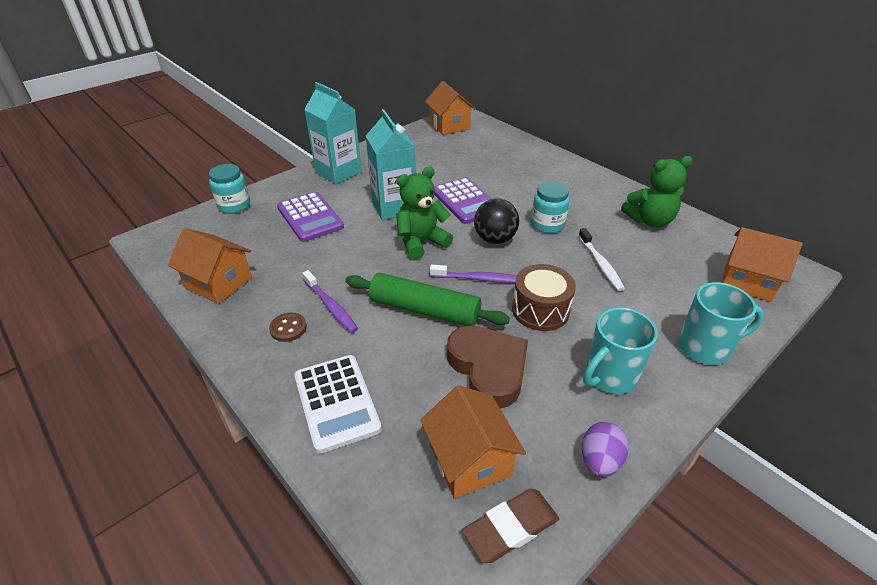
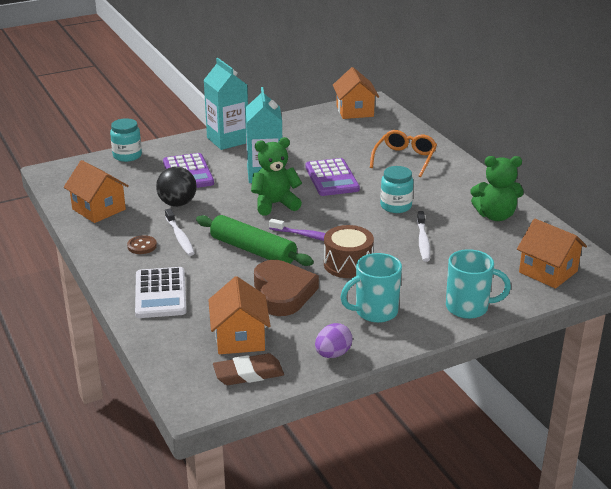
camera: 15 degrees right, 10 degrees down
(331, 306) = (180, 237): purple toothbrush -> white toothbrush
(495, 239) = (341, 210): black ball -> black ball (177, 204)
(524, 169) = (405, 159): none -> orange glasses

